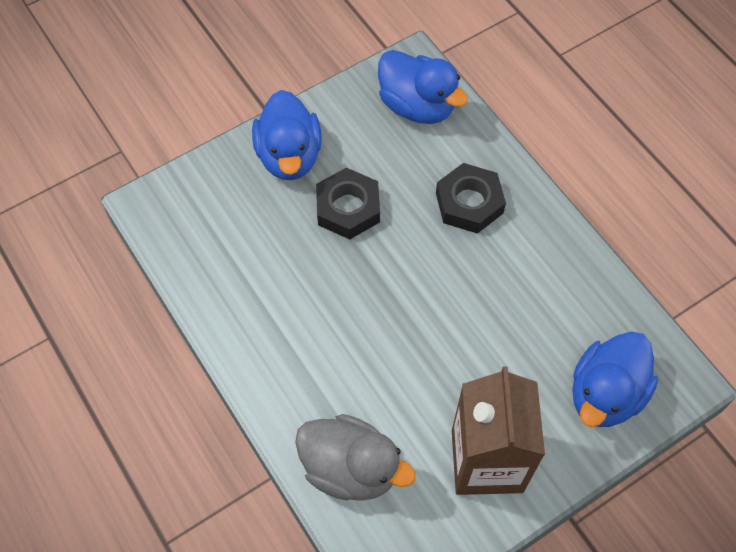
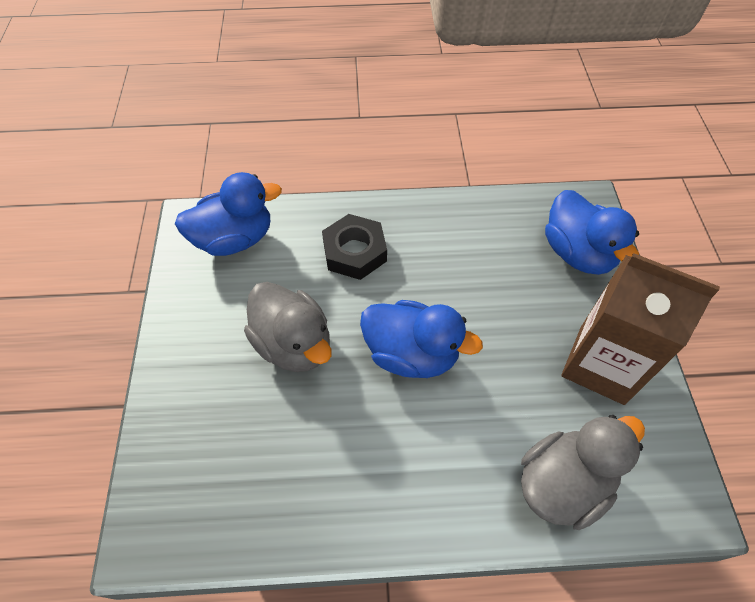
camera: 60 degrees left, 5 degrees down
(289, 156) = (200, 365): blue duck -> blue duck (411, 354)
(348, 208) = (293, 344): black nut -> grey duck

